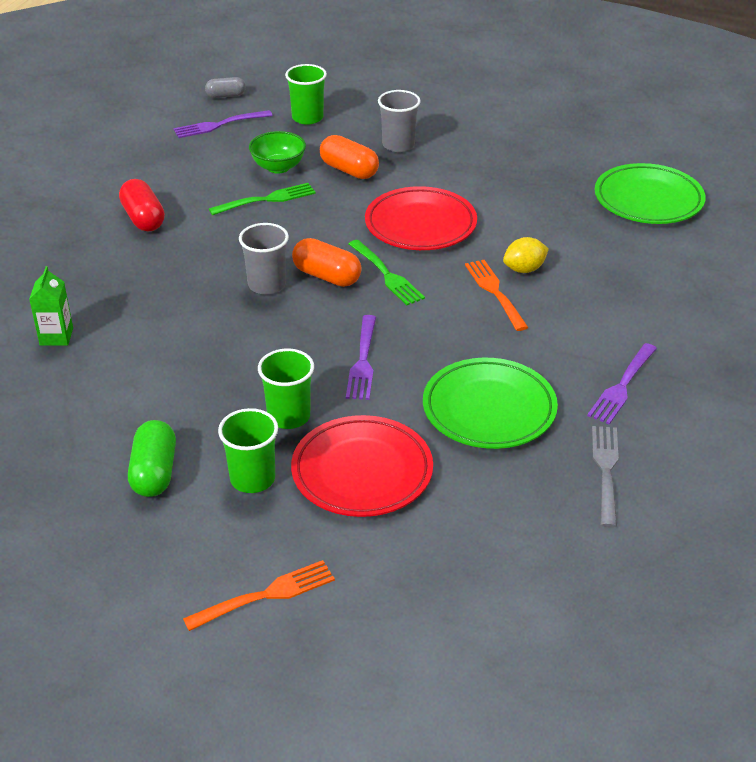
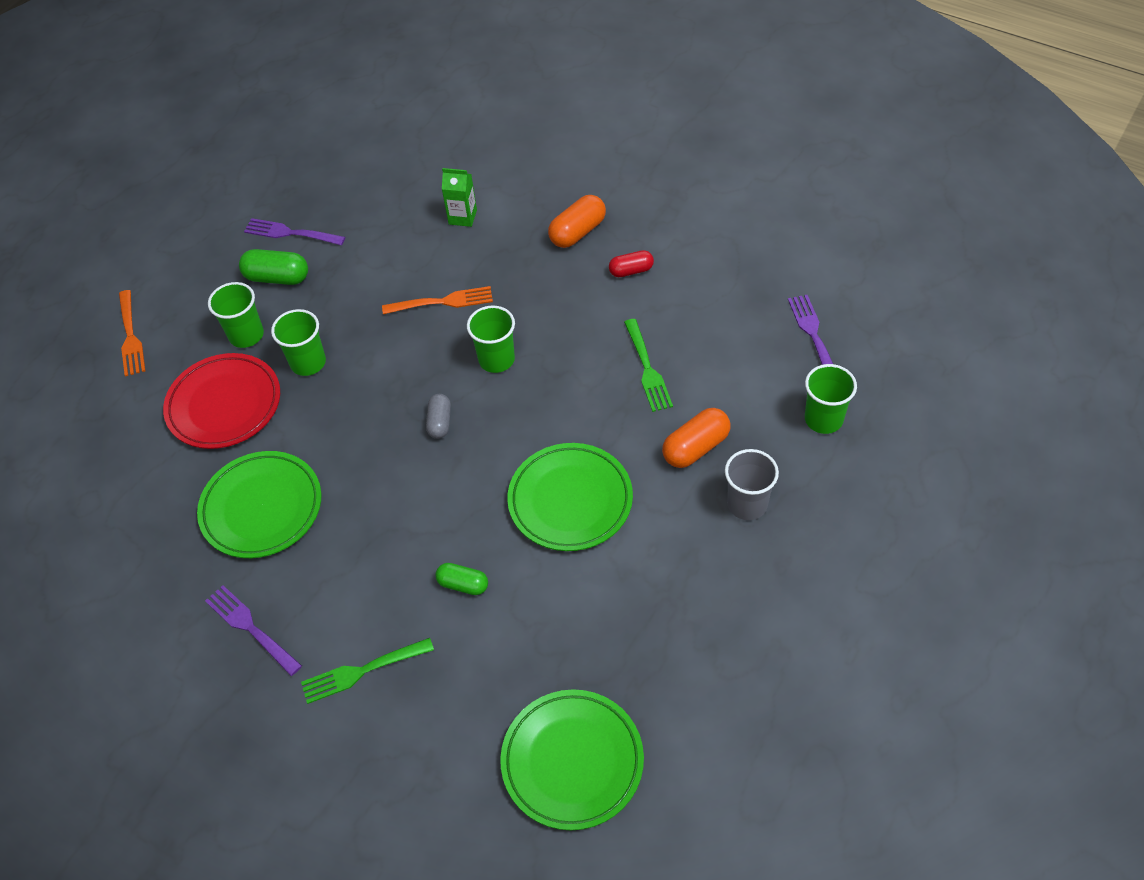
camera: 105 degrees right, 15 degrees up
(143, 218) = (631, 271): red capsule -> red capsule, size x0.65
(226, 96) = (884, 344): grey capsule -> grey capsule (440, 422)
(267, 285) = (496, 359): grey cup -> green cup
(278, 167) = (712, 383): green bowl -> none
(327, 276) = (497, 407): orange capsule -> orange capsule (577, 232)
(362, 360) = (361, 421): purple fork -> purple fork (291, 233)
(386, 274) = (487, 456): green fork -> green fork (363, 670)
(420, 225) = (570, 500): red plate -> green plate
(495, 293) = (430, 548): orange fork -> orange fork (442, 302)
(524, 269) = (463, 584): yellow lemon -> green capsule
(606, 472) = (150, 582): grey fork -> none

